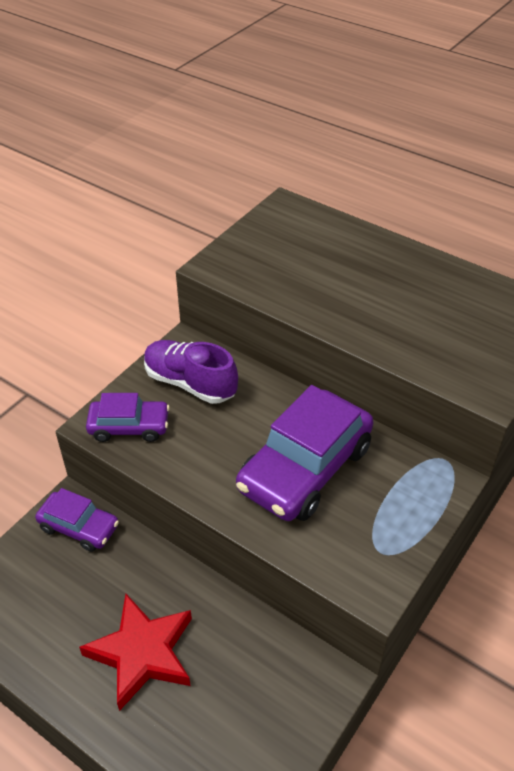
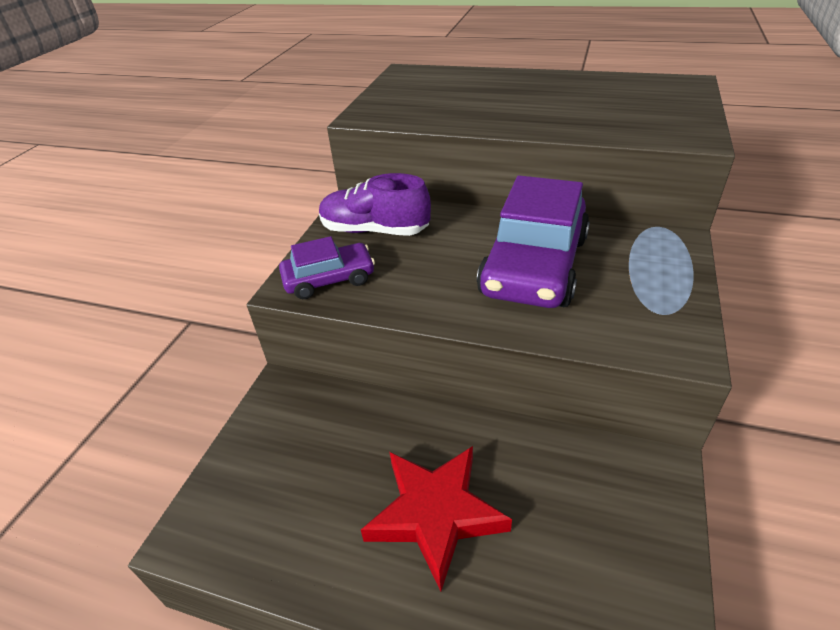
camera: 15 degrees left, 5 degrees down
(79, 527) = (301, 406): purple car -> none

